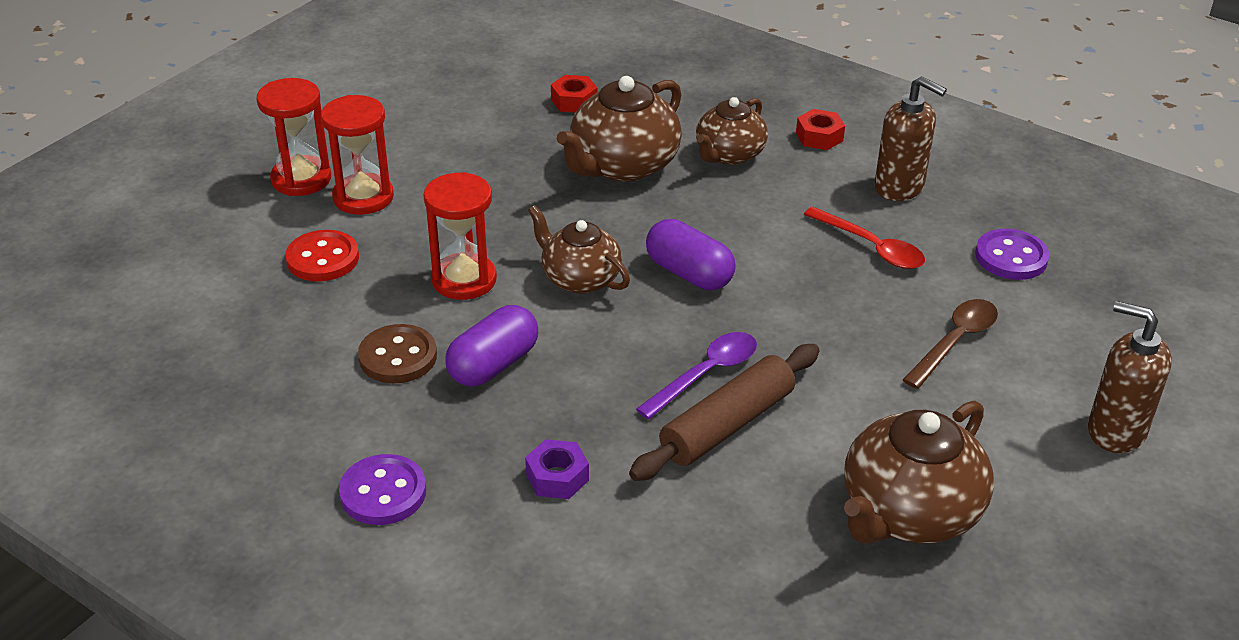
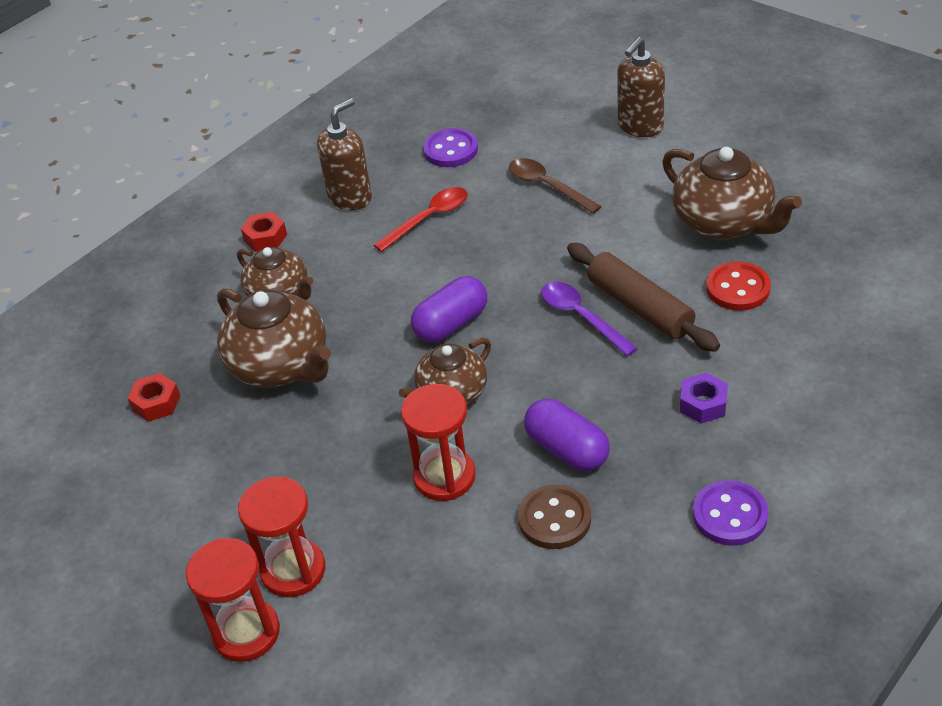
camera: 80 degrees left, 5 degrees up
(323, 259) = (397, 595): red button -> red button (738, 288)

